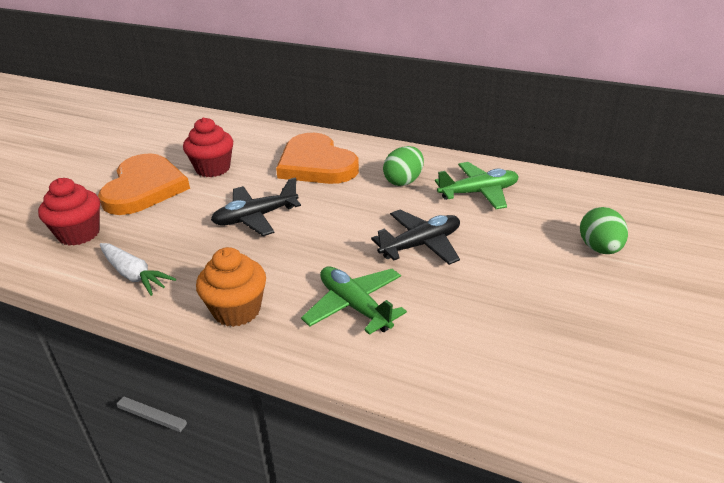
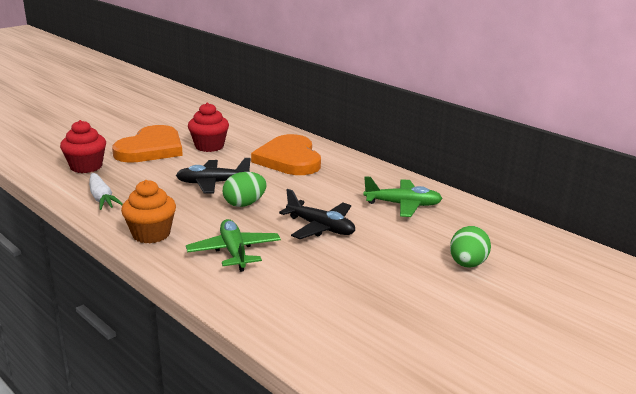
camera: 20 degrees right, 10 degrees down
(403, 181) = (348, 184): green egg -> green egg (244, 204)
(421, 245) = (320, 227): black plane -> black plane turned 45 degrees clockwise

